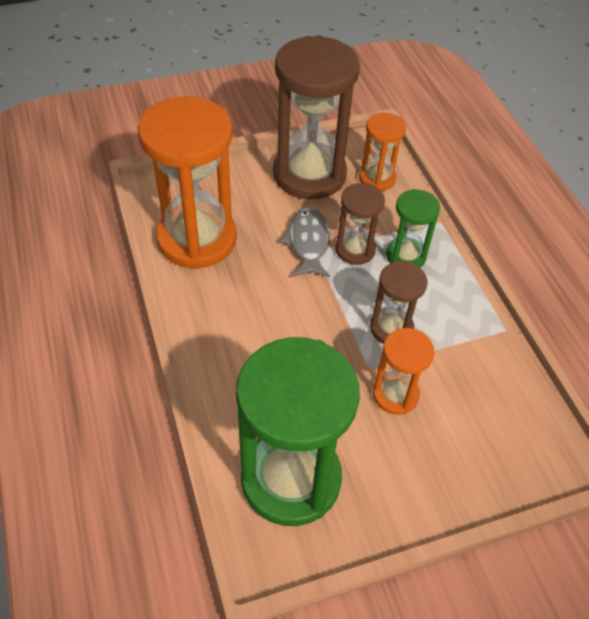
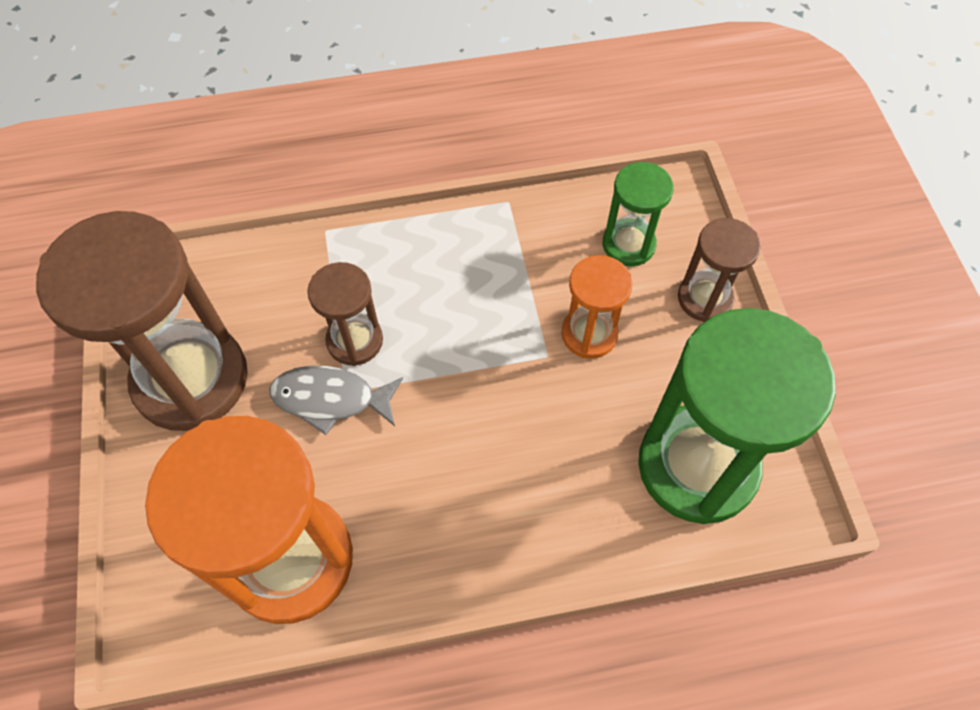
camera: 80 degrees left, 10 degrees up
(377, 178) = (223, 290): orange hourglass -> none
(391, 328) = (492, 320): brown hourglass -> brown hourglass (704, 298)
(405, 256) = (377, 282): green hourglass -> green hourglass (628, 244)

